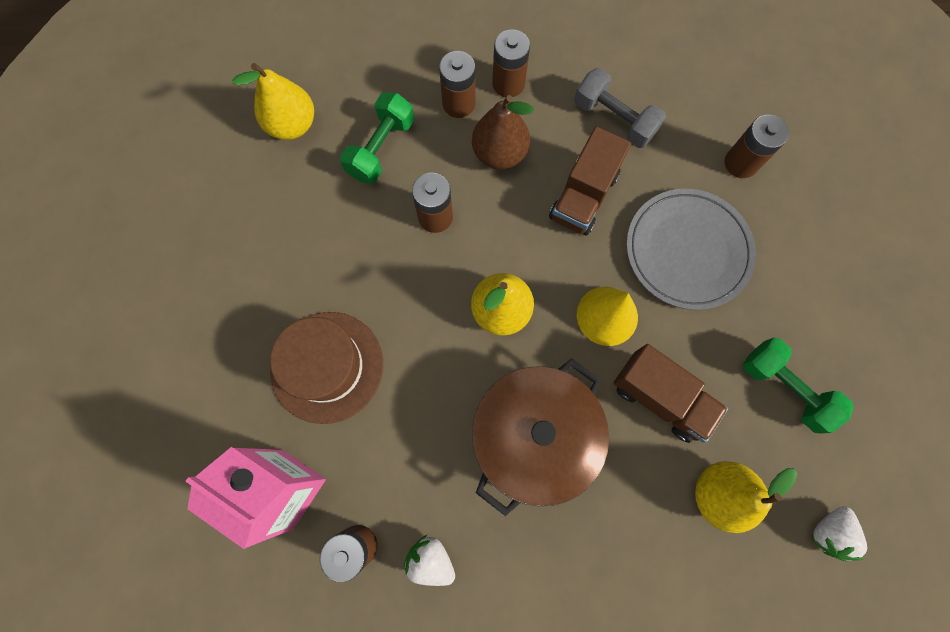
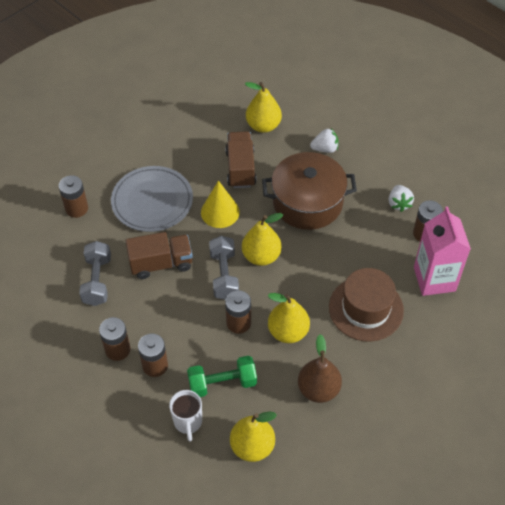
camera: 130 degrees left, 20 degrees down
(370, 90) = (188, 422): none -> white mug
(378, 257) = (288, 331): none -> yellow pear
(499, 153) = (170, 320): brown pear -> brown pear (318, 389)
(510, 249) = (224, 275): none -> grey dumbbell
(784, 388) = (190, 129): green dumbbell -> none
(828, 532) = (241, 85): white strawberry -> white strawberry (325, 149)

